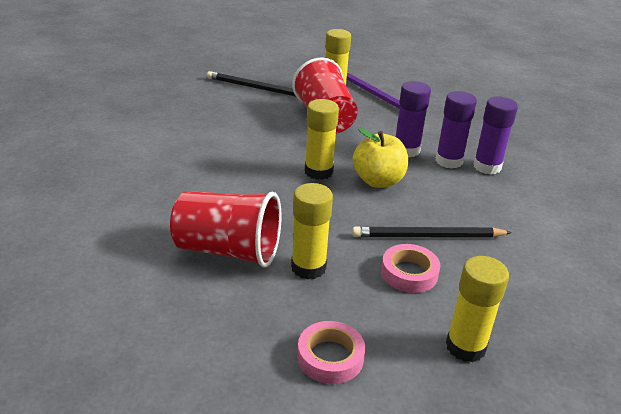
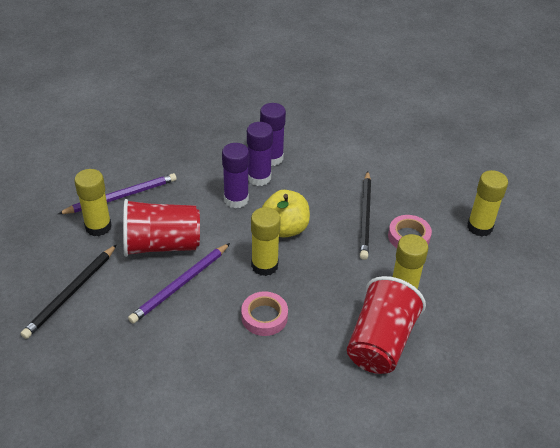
camera: 80 degrees left, 10 degrees up
(279, 131) = (181, 284): none -> purple pencil
(330, 357) = (495, 295): pink tape -> pink tape (264, 317)

